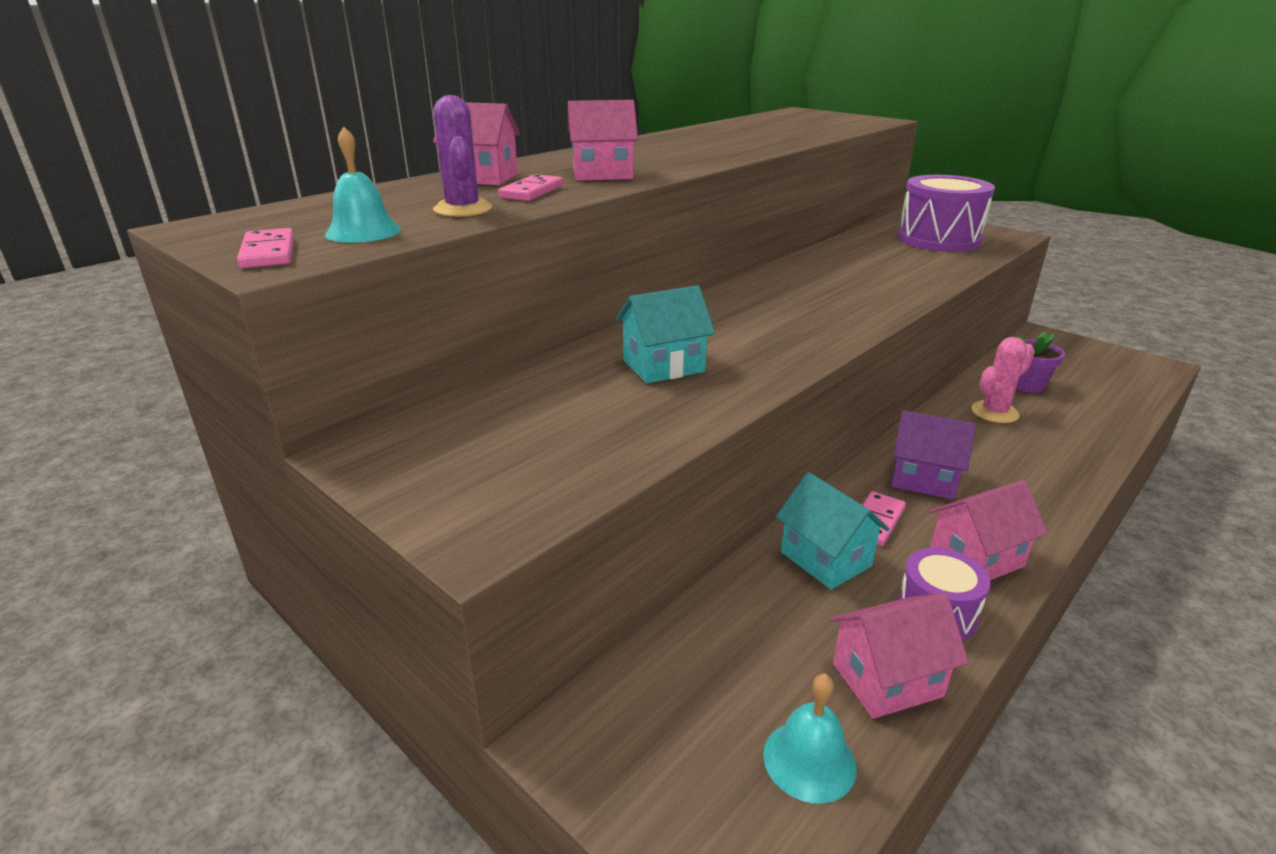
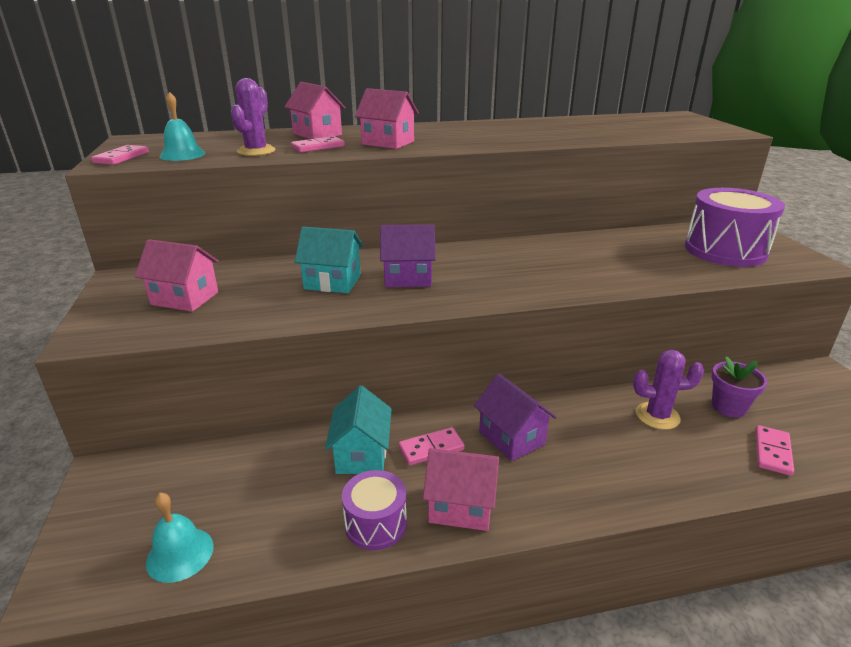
camera: 35 degrees right, 0 degrees up
(733, 337) = (408, 278): none -> purple house
(887, 680) = (284, 541): pink house -> pink house (185, 298)
(994, 412) = (657, 416): pink cactus -> purple cactus
(1097, 408) = (772, 452): none -> pink domino

